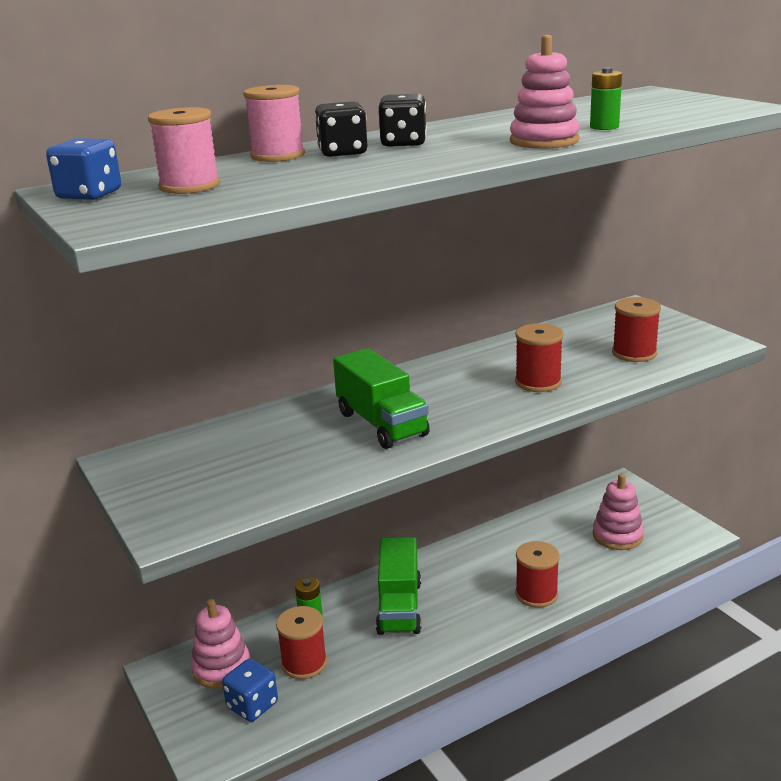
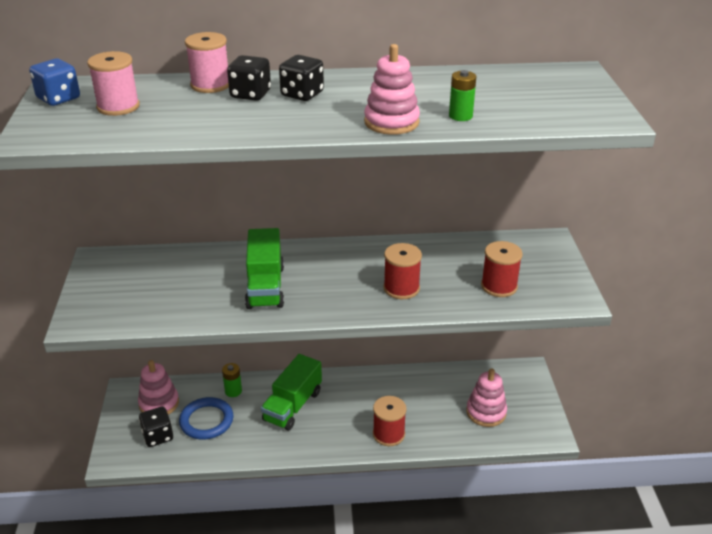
camera: 25 degrees right, 10 degrees up
(252, 705) = (158, 436): blue dice -> black dice
(304, 663) = (206, 421): red spool -> blue ring

